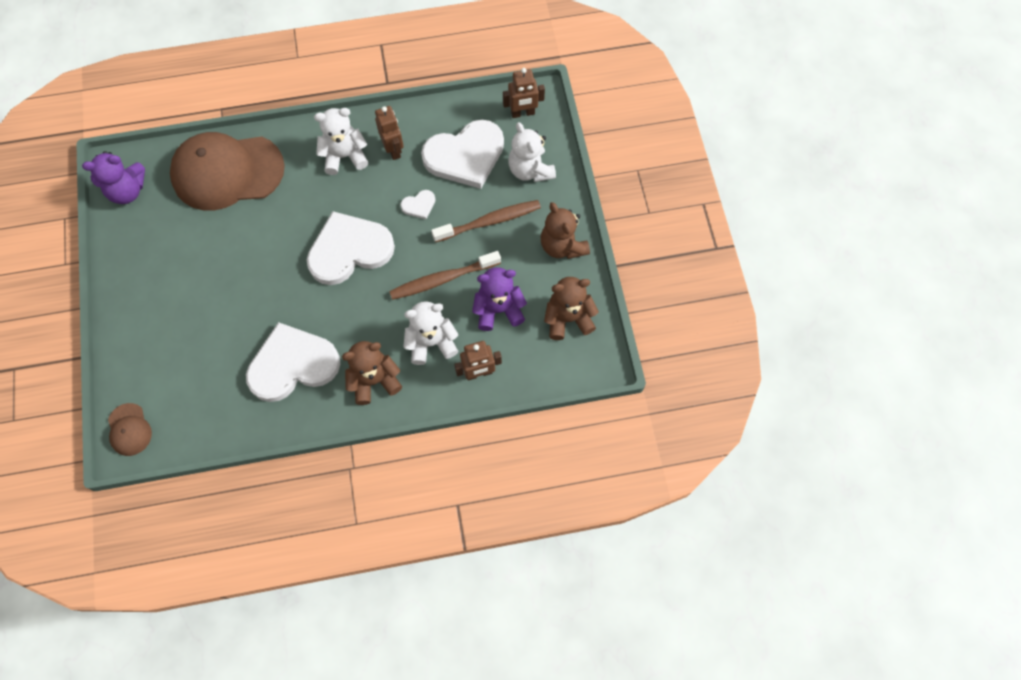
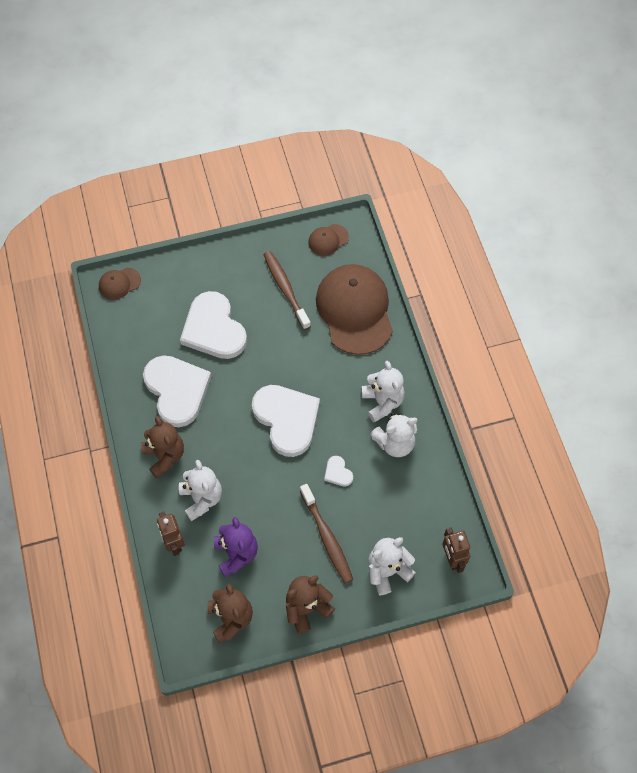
camera: 85 degrees right, 5 degrees down
(127, 191) = (328, 240): purple teddy bear -> brown cap
(393, 149) = (395, 443): brown robot -> white teddy bear
(442, 279) = (264, 502): brown toothbrush -> brown toothbrush (285, 289)
(465, 156) = (396, 508): white heart -> white heart (213, 329)

